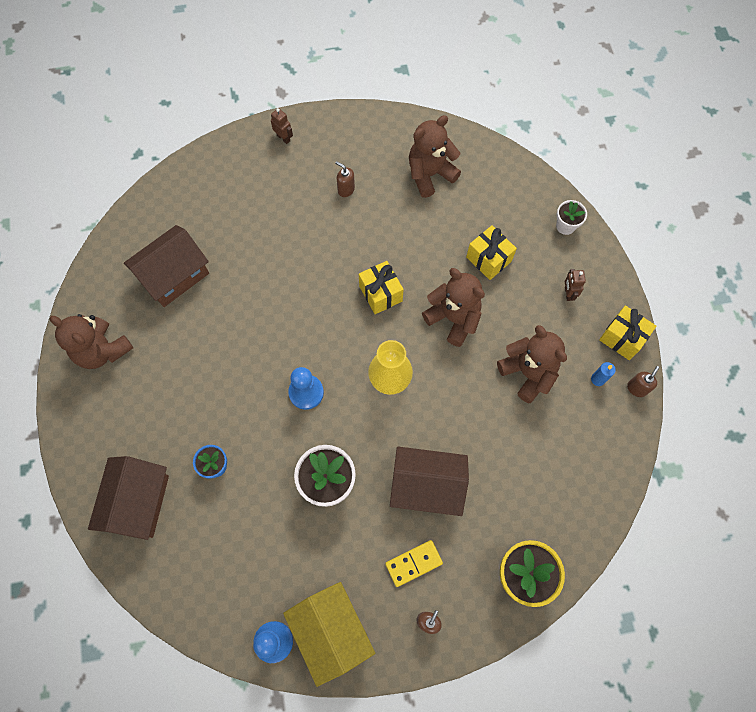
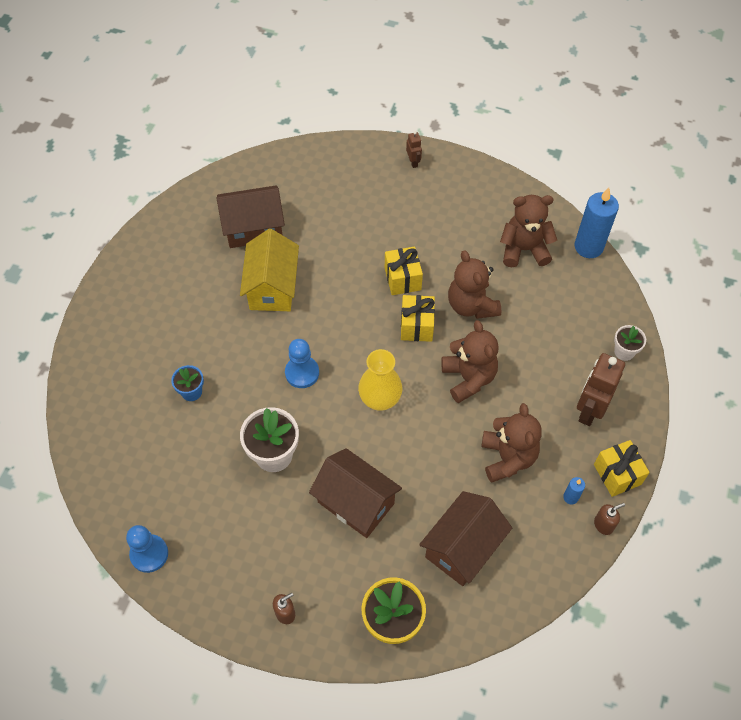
camera: 30 degrees right, 10 degrees down
(102, 350) = (161, 257): brown teddy bear -> brown teddy bear (471, 305)
(139, 502) = (115, 387): brown house -> brown house (463, 547)
(331, 631) = (200, 573): yellow house -> yellow house (272, 287)
(346, 189) = (440, 227): brown soap dispenser -> none
(413, 563) = (304, 559): yellow domino -> none
(482, 144) = (588, 247): none -> blue candle
(488, 259) = (532, 345): yellow gift -> yellow gift (402, 279)
(568, 293) = (589, 410): brown robot -> brown robot, size x2.06

